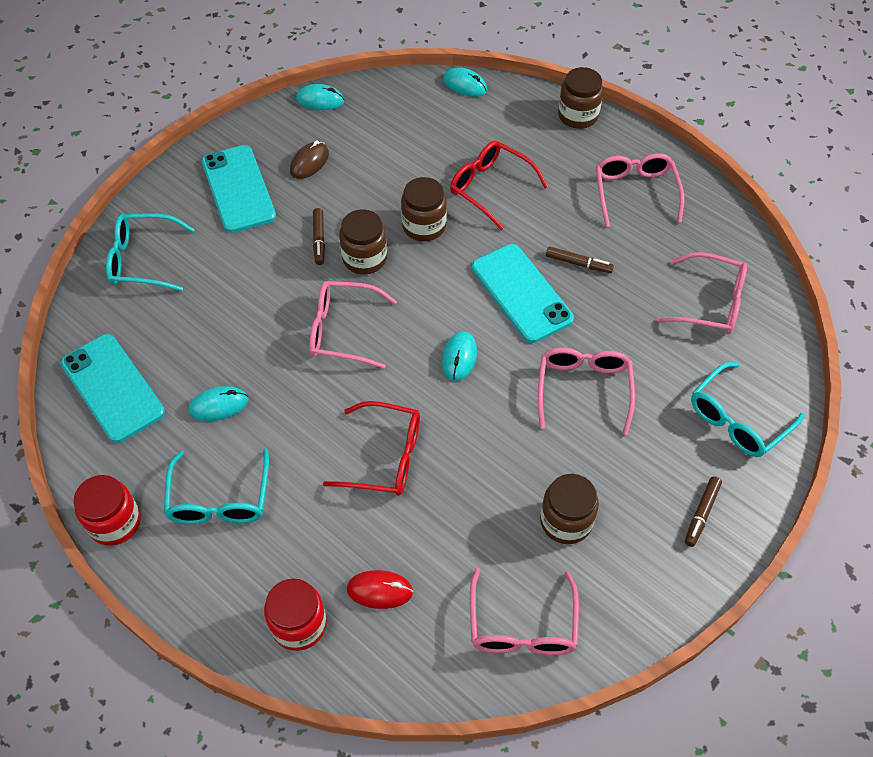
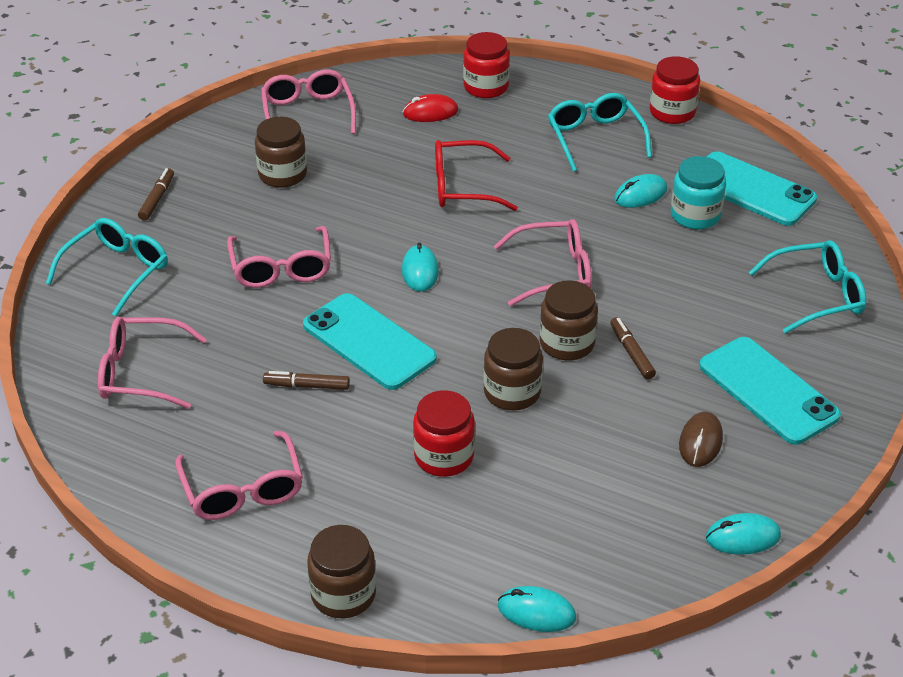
camera: 165 degrees right, 15 degrees down
(184, 367) = (695, 215): none -> turquoise jar
(490, 188) = (444, 456): red glasses -> red jar

